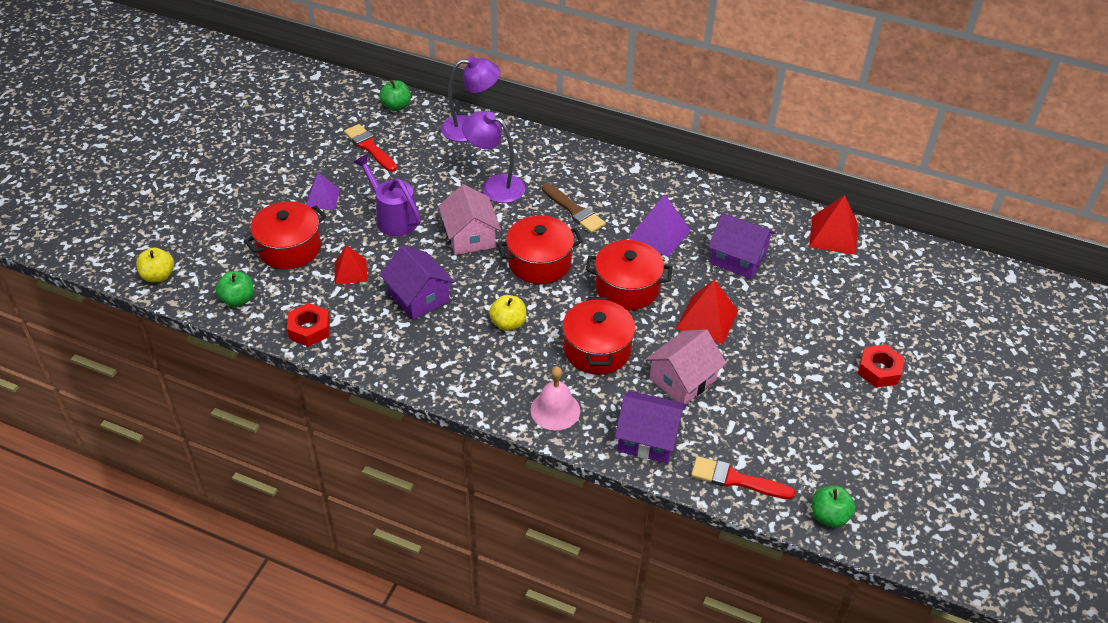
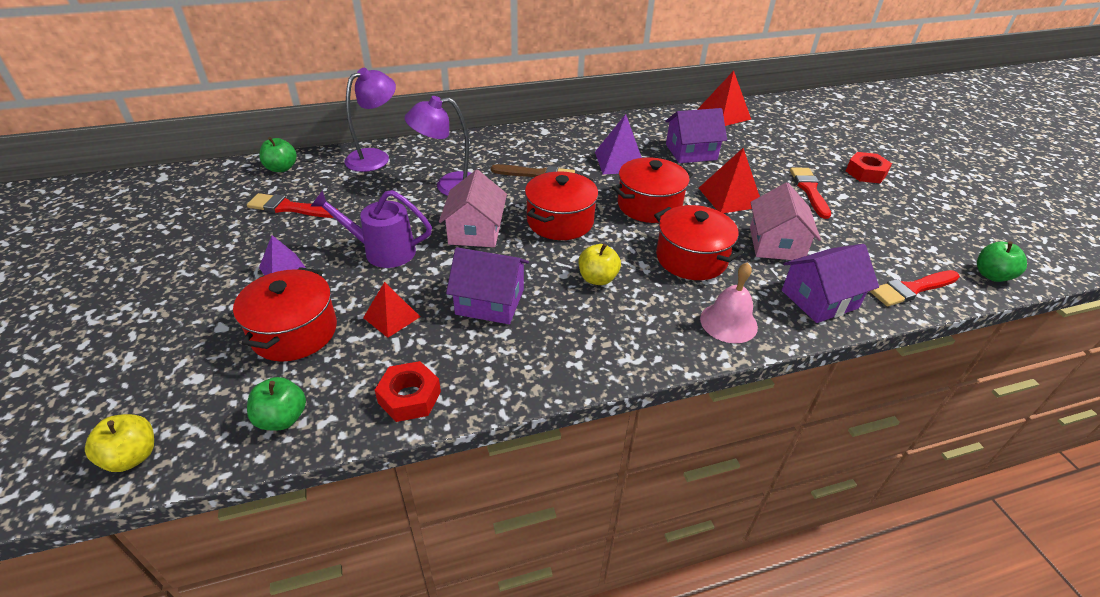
camera: 40 degrees left, 5 degrees down
(470, 236) = (475, 231): pink house -> pink house turned 60 degrees clockwise
(791, 354) = (809, 190): none -> red brush

